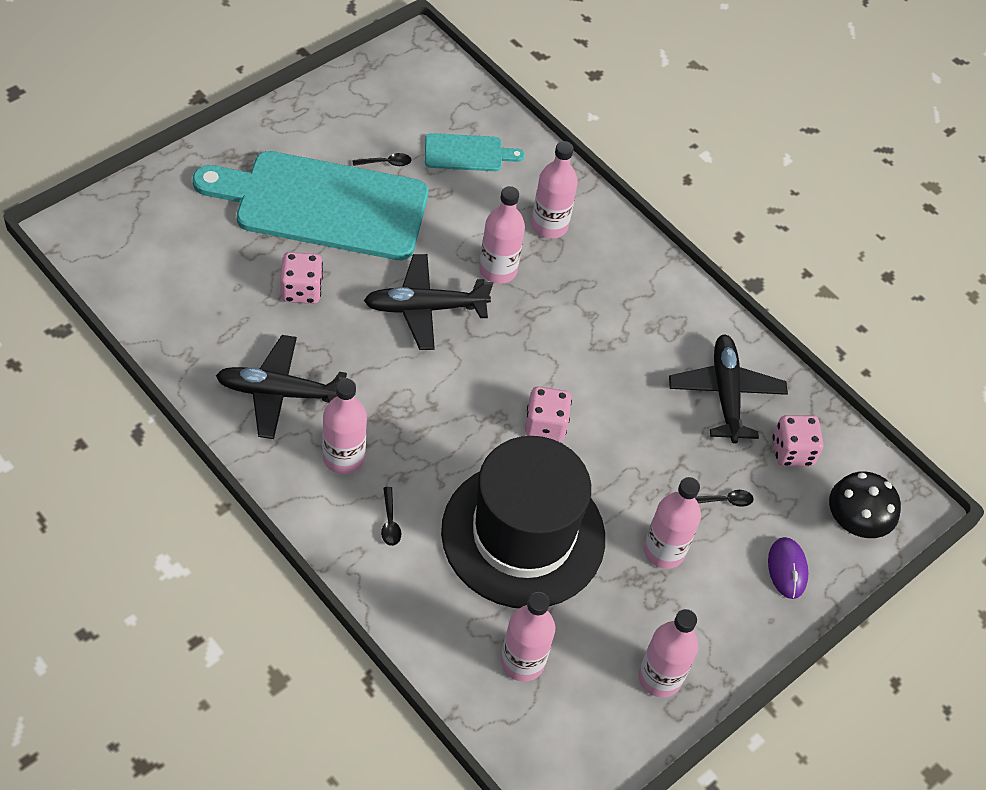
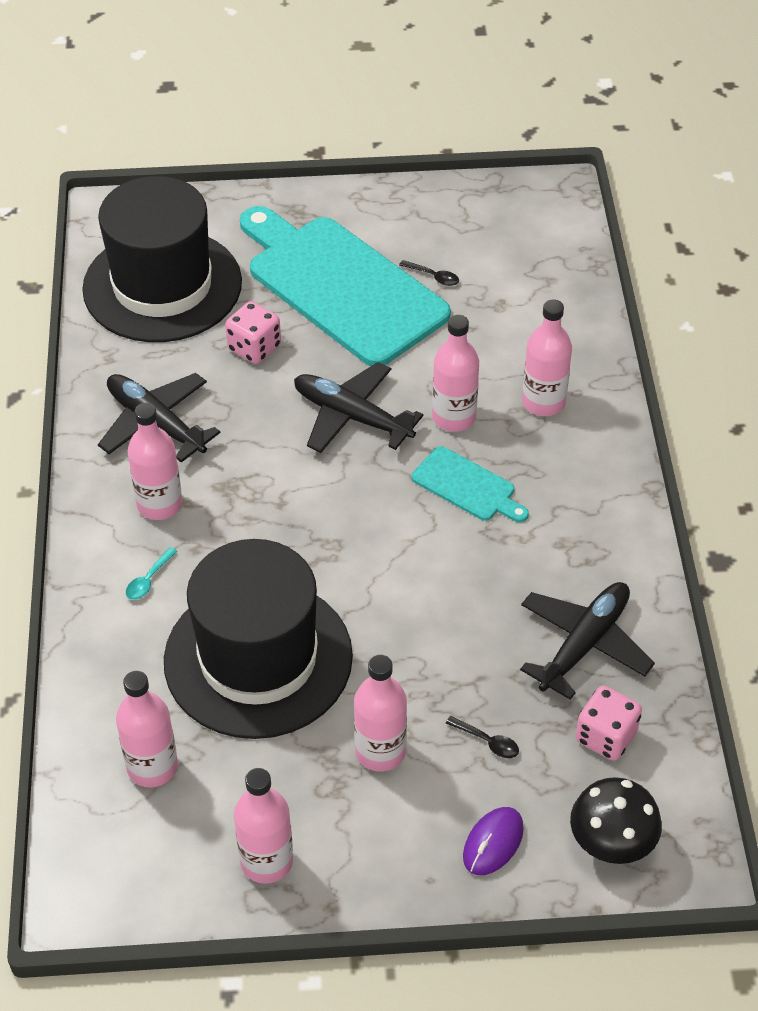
camera: 45 degrees right, 5 degrees down
(179, 274) = (162, 286): none -> black hat
(390, 522) = (148, 580): black spoon -> turquoise spoon
(467, 153) = (521, 302): turquoise cutting board -> turquoise cutting board (467, 486)
(545, 425) = (370, 575): pink dice -> none

